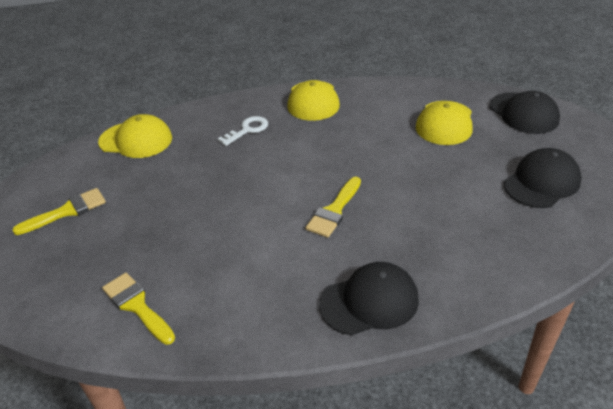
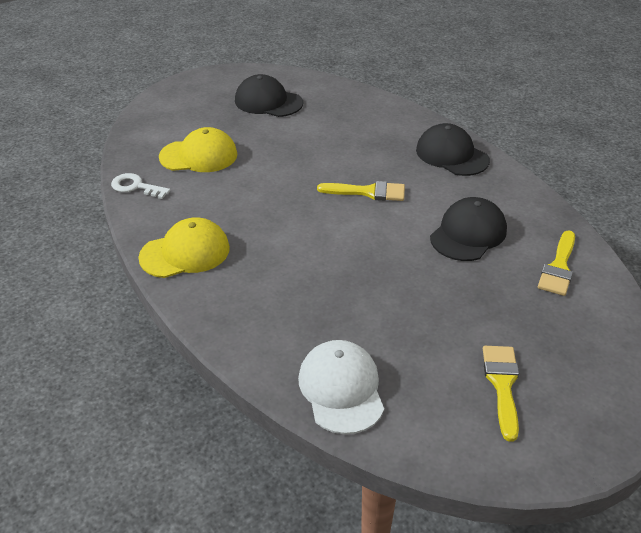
camera: 115 degrees left, 0 degrees up
(67, 211) = (502, 384): yellow brush -> yellow brush turned 60 degrees clockwise
(136, 140) = (341, 389): yellow cap -> white cap
(247, 130) = (270, 288): white key -> white key (136, 186)
(523, 113) = (165, 117): black cap -> black cap (468, 233)

